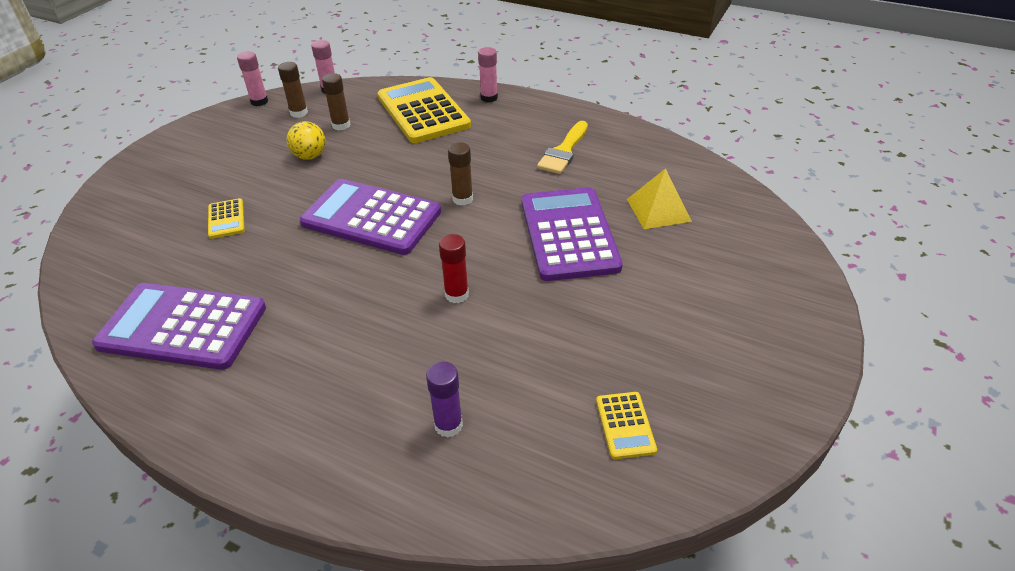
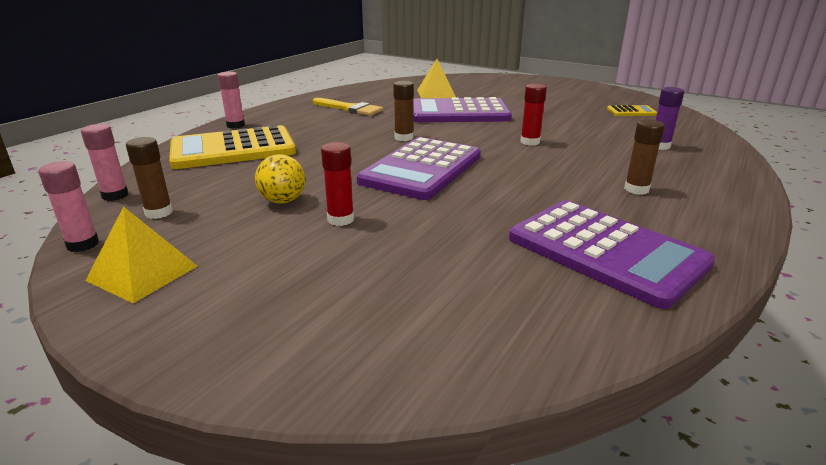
camera: 85 degrees left, 15 degrees down
(183, 326) = (605, 251): purple calculator -> purple calculator turned 60 degrees counterclockwise
(219, 130) = (143, 273): none -> yellow pyramid
(226, 219) = (402, 244): yellow calculator -> none
(272, 187) = (340, 219): none -> red glue stick
(341, 125) = (223, 186): brown glue stick -> brown glue stick (636, 189)

